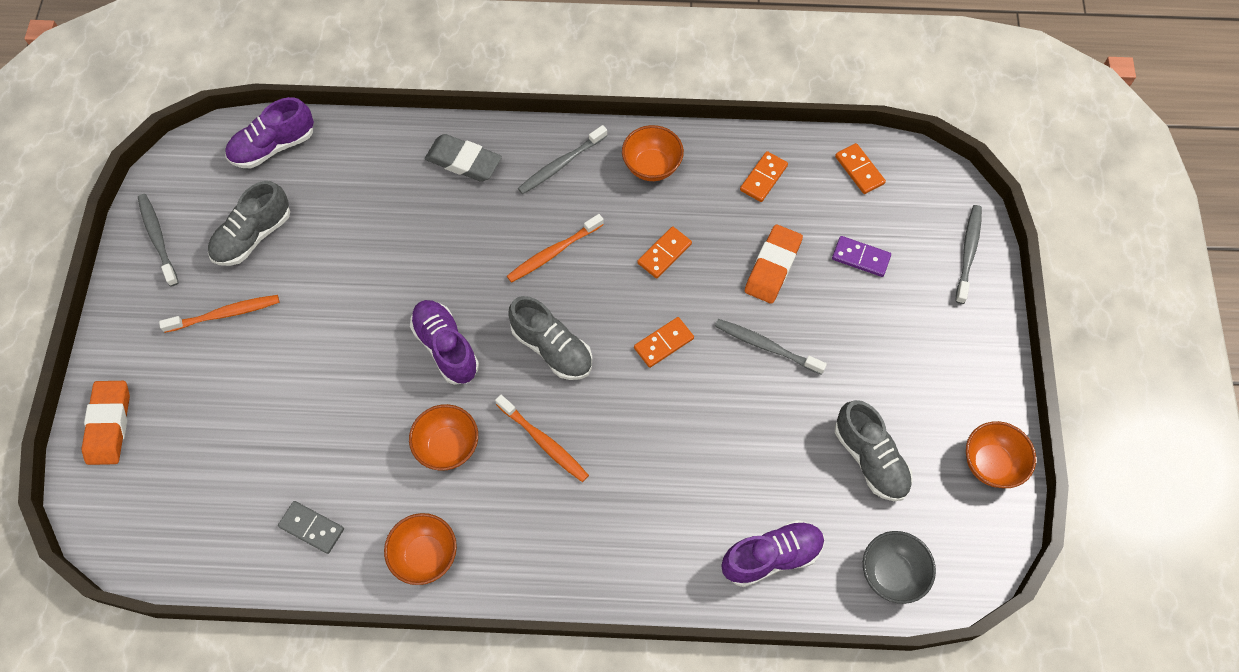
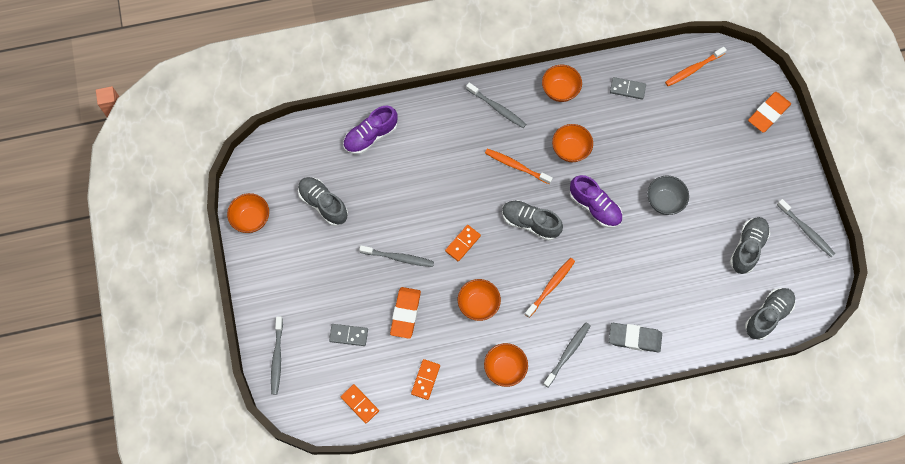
camera: 165 degrees right, 5 degrees up
(109, 424) = (768, 113): orange eraser -> orange eraser turned 60 degrees clockwise
(224, 314) = (738, 193): orange toothbrush -> orange toothbrush (693, 69)
(273, 146) = (767, 315): purple shoe -> grey shoe
(543, 552) = (497, 108): none -> grey toothbrush
(664, 254) = (478, 304): orange domino -> orange bowl
(860, 258) = (348, 335): purple domino -> grey domino
(891, 573) = (302, 144): grey bowl -> grey bowl (664, 201)

